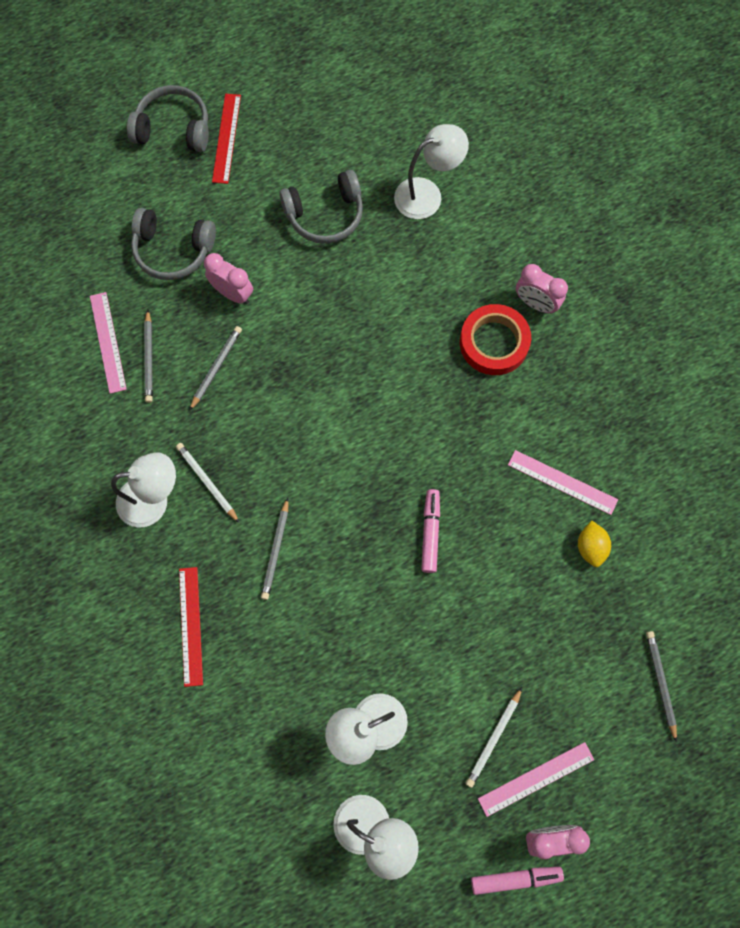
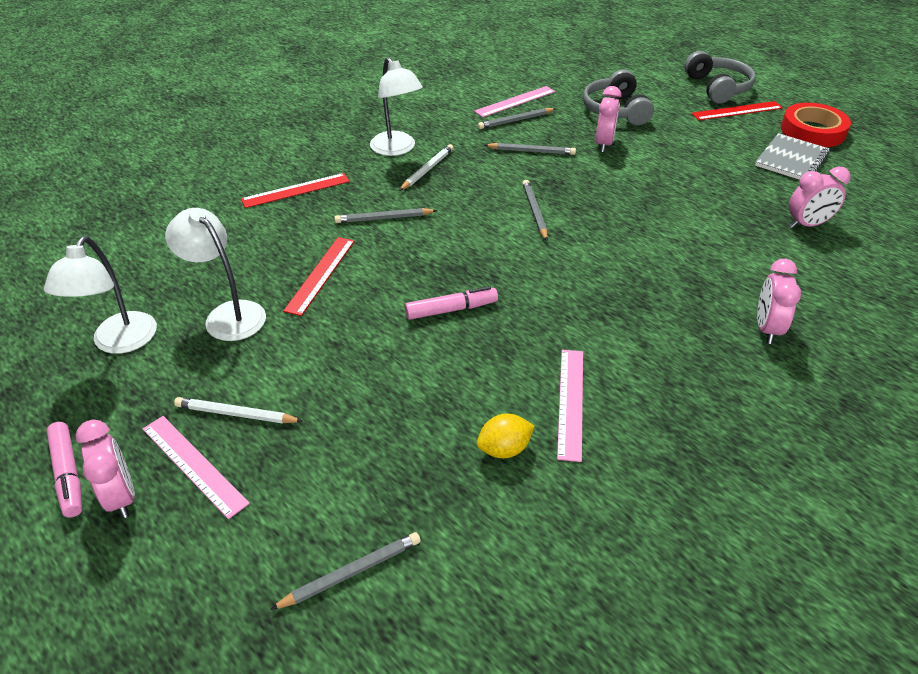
camera: 70 degrees right, 30 degrees down
(320, 408) = (535, 211): none -> grey pencil
(325, 215) = (722, 172): grey headphones -> none
(330, 145) = (791, 159): none -> grey notebook
(342, 632) = (320, 274): none -> red ruler
(427, 194) = (807, 224): white lamp -> pink clock
(494, 342) = (693, 307): red tape -> red tape (812, 131)

